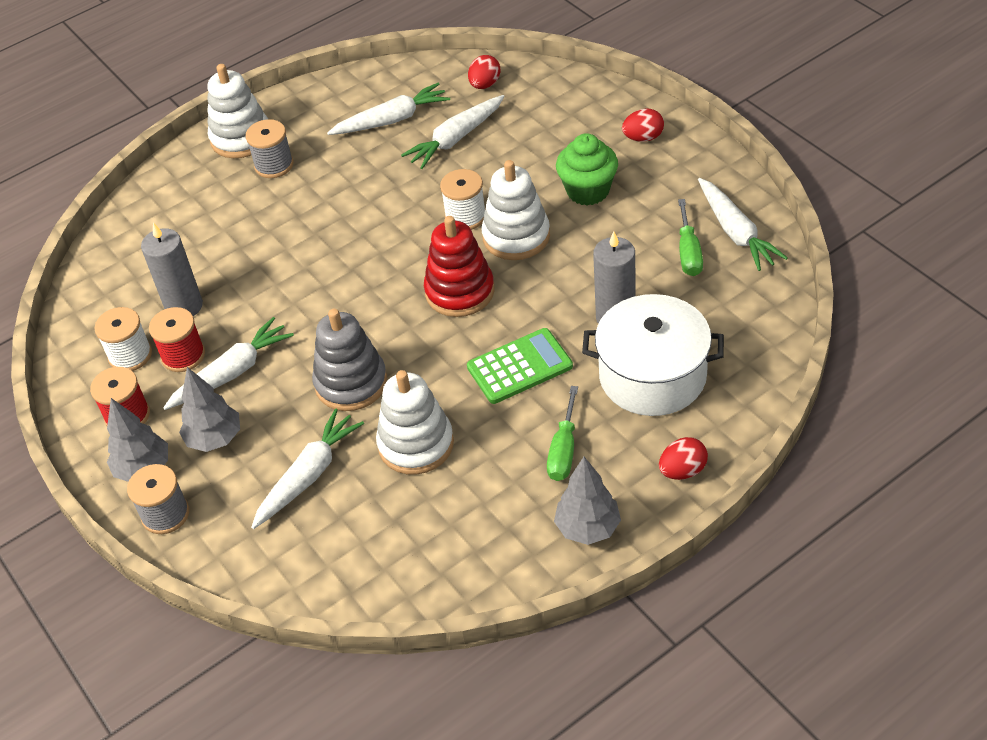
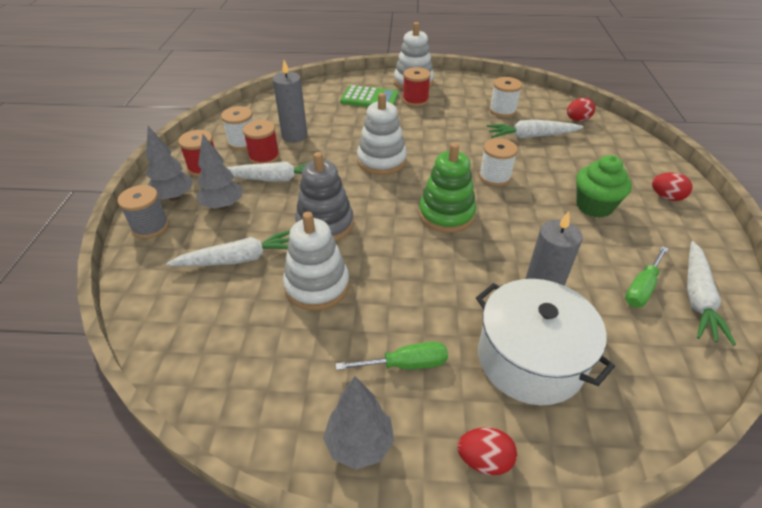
camera: 35 degrees right, 5 degrees down
(274, 165) = (415, 100): grey spool -> red spool
(392, 120) = (502, 110): white carrot -> white spool
(460, 291) = (446, 214): red stacking toy -> green stacking toy
(516, 236) = (516, 205): white stacking toy -> white stacking toy (381, 161)
(519, 367) = (436, 284): green calculator -> green calculator (369, 98)
(563, 450) = (406, 364): green screwdriver -> green screwdriver turned 150 degrees counterclockwise

